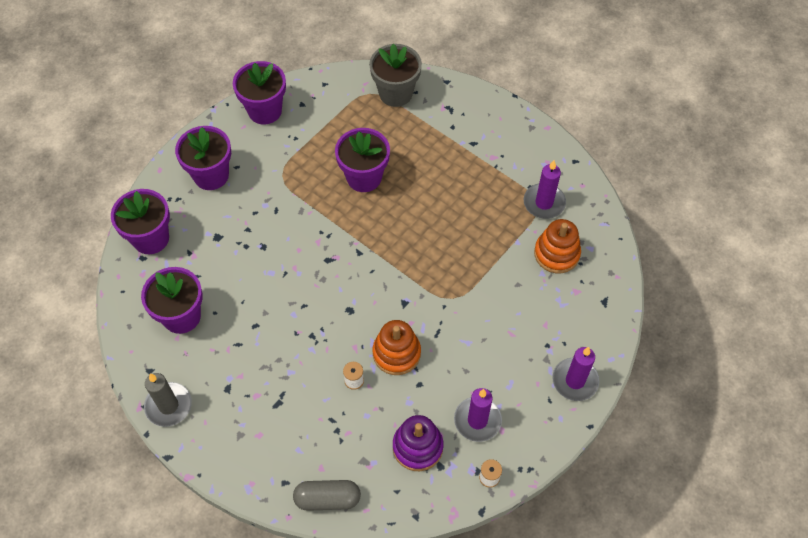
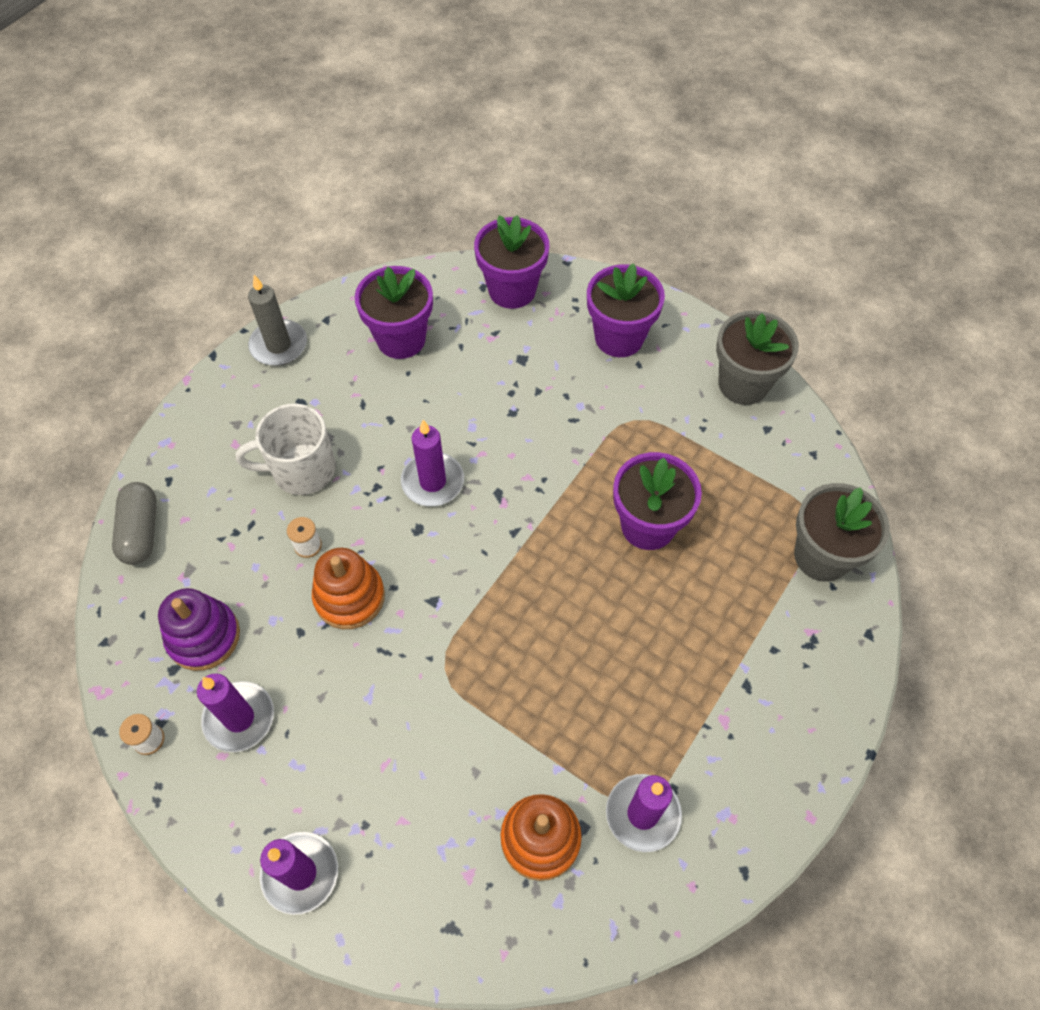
camera: 85 degrees right, 0 degrees up
(265, 111) = (743, 384): purple flower pot -> grey flower pot
(290, 386) = (302, 470): none -> white mug
(313, 299) = (432, 482): none -> purple candle

